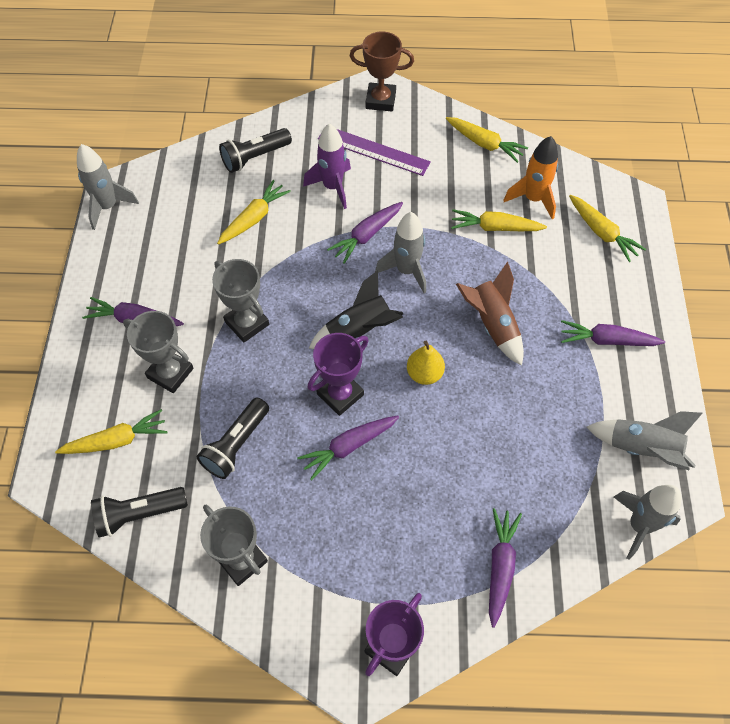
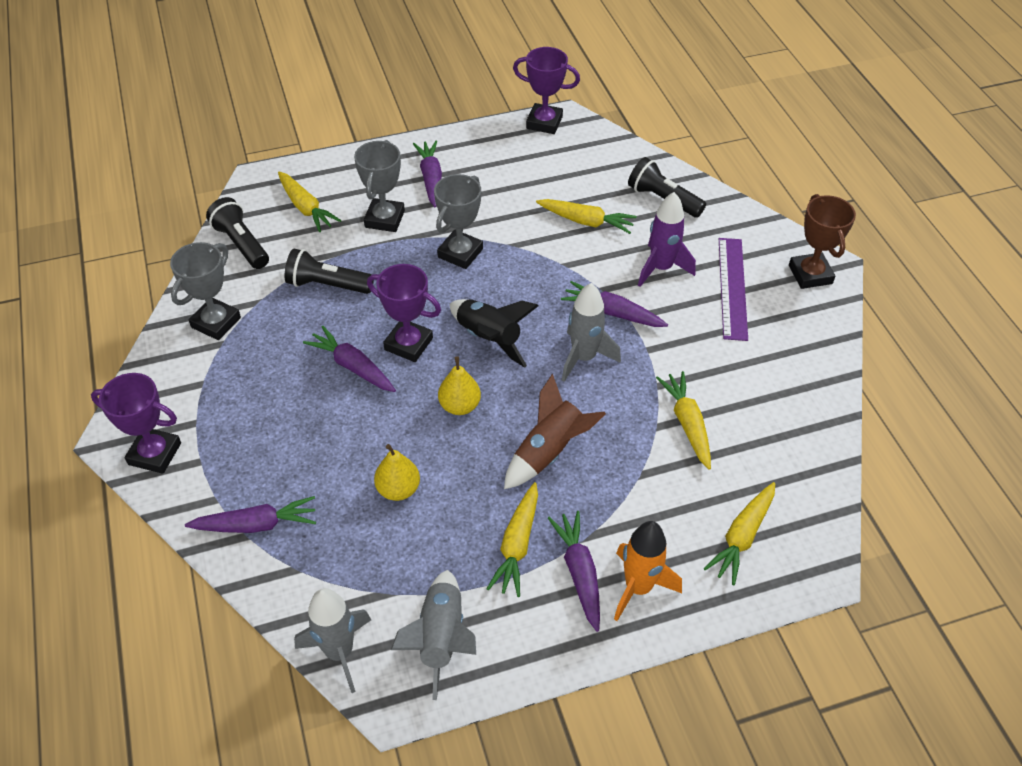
camera: 70 degrees right, 10 degrees down
(108, 207) = (544, 122): grey rocket -> purple trophy
(484, 144) = (809, 385): yellow carrot -> yellow carrot (517, 545)
(496, 443) = (398, 489): none -> yellow pear
(533, 199) = (753, 452): orange rocket -> orange rocket (638, 587)

